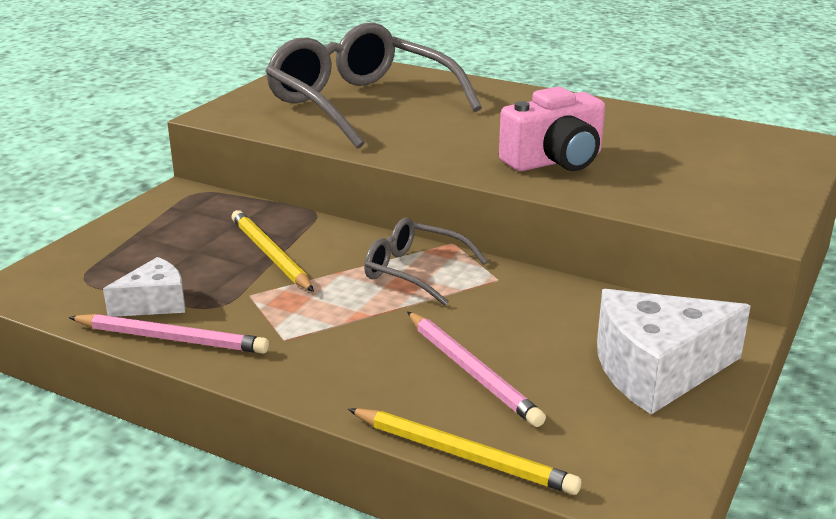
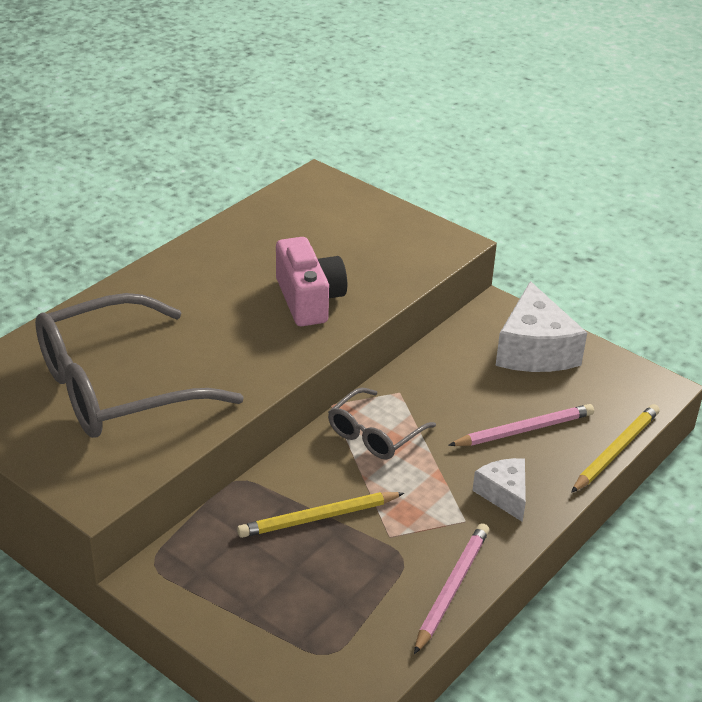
camera: 80 degrees left, 10 degrees up
(154, 303) = (389, 599): white cheese -> white cheese (504, 494)

